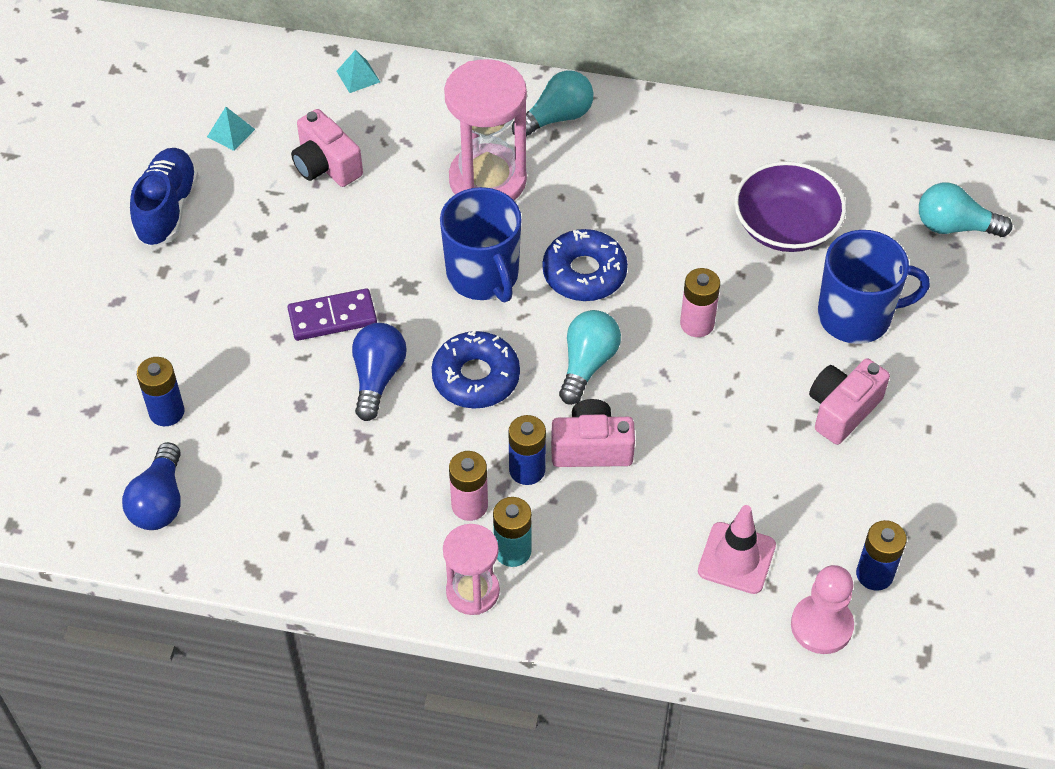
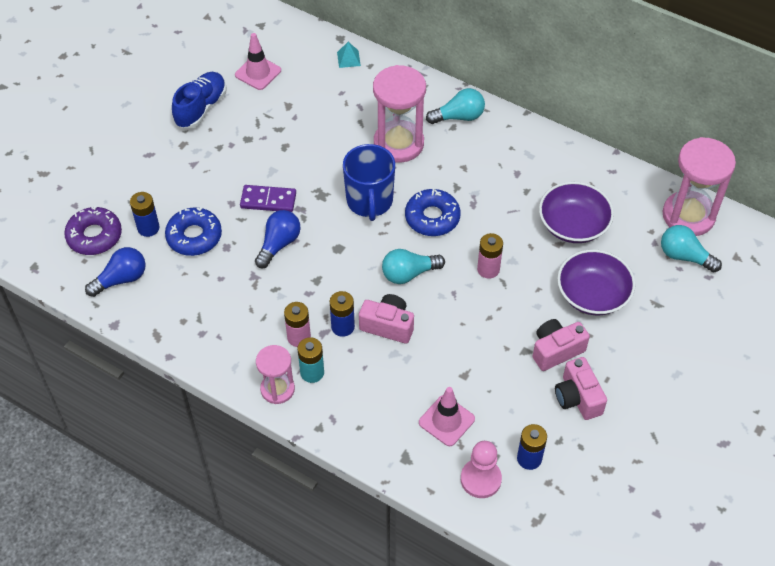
camera: 20 degrees right, 0 degrees up
(87, 449) = (94, 236): none -> purple donut
(159, 502) = (121, 279): blue light bulb -> blue light bulb turned 150 degrees counterclockwise
(231, 133) = (258, 73): turquoise pyramid -> pink traffic cone
(326, 165) = (305, 108): pink camera -> pink camera (577, 397)
(476, 377) = (337, 261): blue donut -> blue donut (194, 236)
(587, 364) = (408, 274): turquoise light bulb -> turquoise light bulb turned 150 degrees counterclockwise
(856, 316) = (593, 294): blue mug -> purple bowl
(934, 169) = (688, 216): none -> pink hourglass

